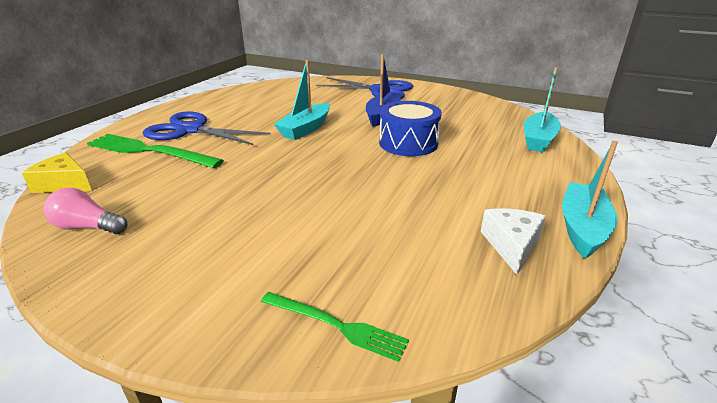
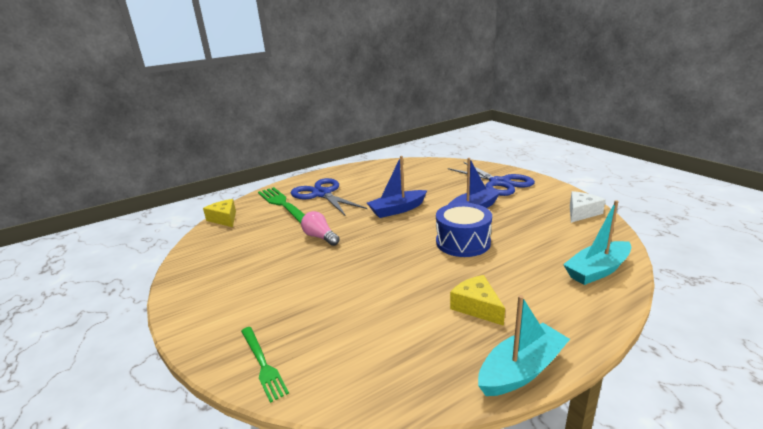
camera: 35 degrees right, 5 degrees down
(88, 227) = (210, 251): pink light bulb -> pink light bulb (320, 237)
(306, 129) = (397, 210): turquoise boat -> blue boat
(487, 191) = (477, 307): none -> yellow cheese
(511, 245) = (438, 359): white cheese -> white cheese (581, 213)

